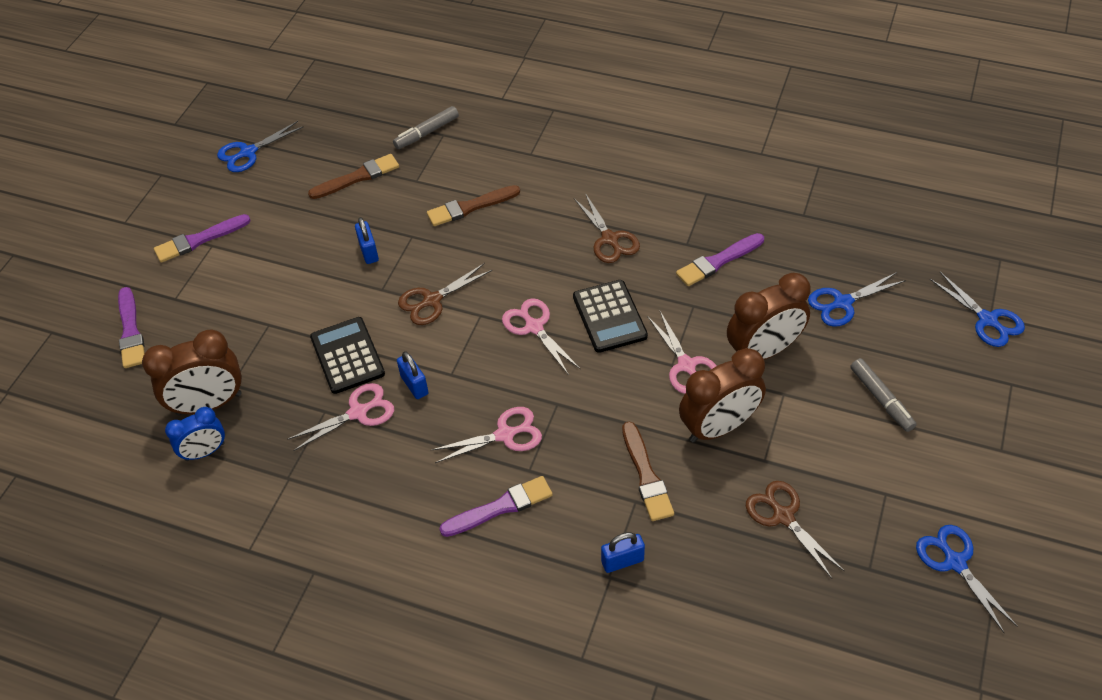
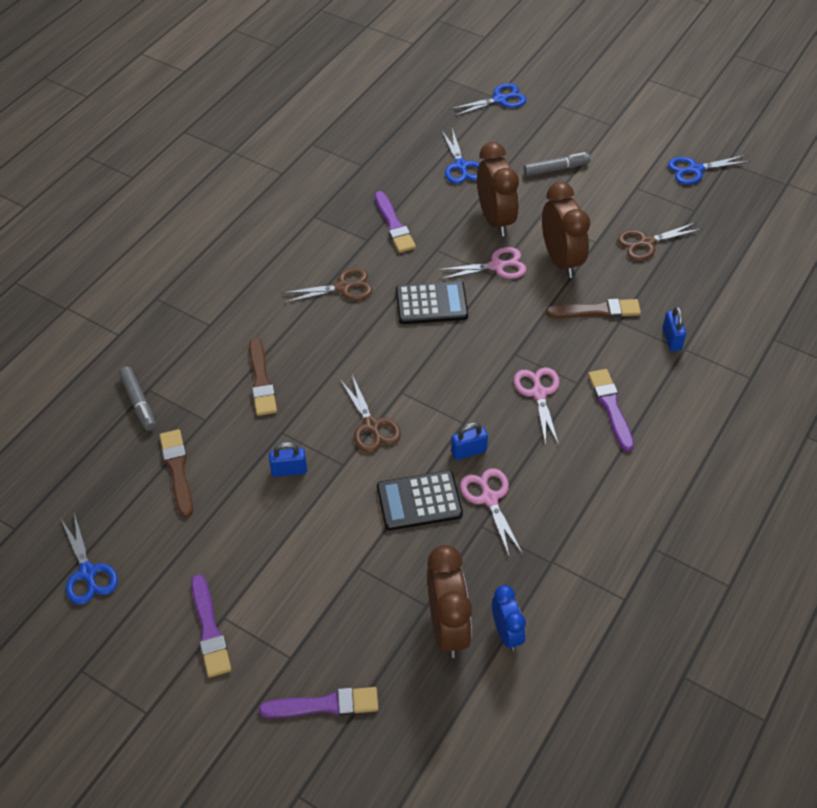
camera: 80 degrees left, 0 degrees up
(534, 327) = (427, 356): pink scissors -> none

